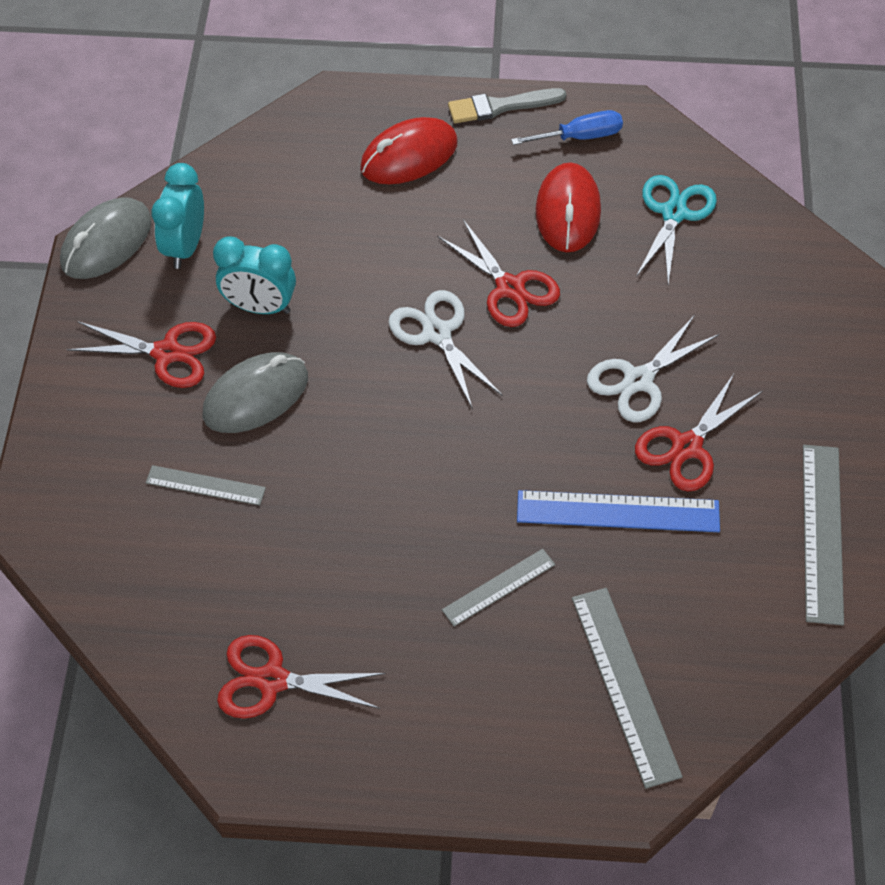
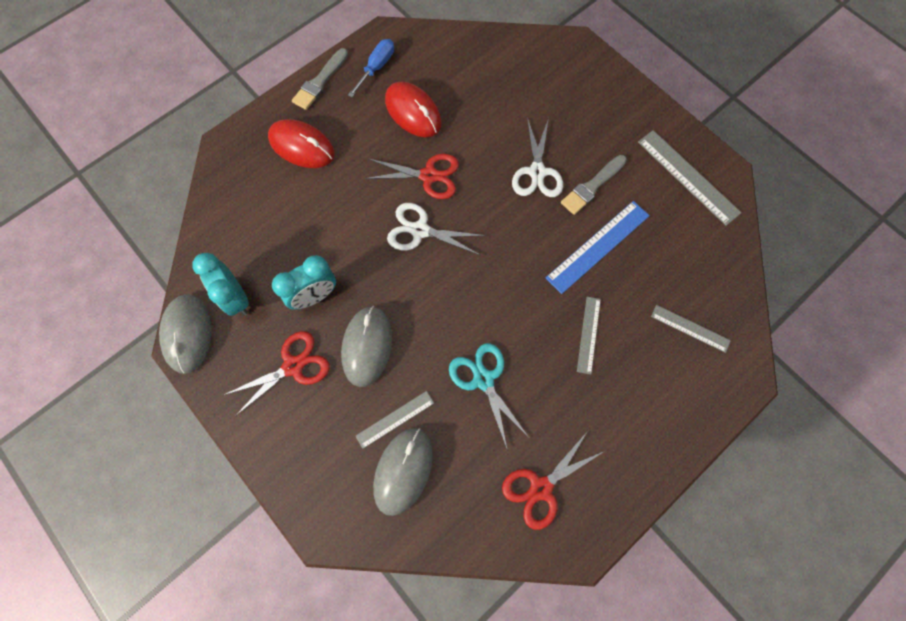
camera: 45 degrees left, 15 degrees up
(159, 538) = (403, 471): none -> grey mouse
(409, 156) = (302, 146): red mouse -> red mouse turned 75 degrees counterclockwise
(625, 685) = (690, 328): grey ruler -> grey ruler, size x0.60
(674, 213) = (463, 73): turquoise scissors -> turquoise scissors (483, 379)
(686, 446) = (592, 186): red scissors -> grey brush

